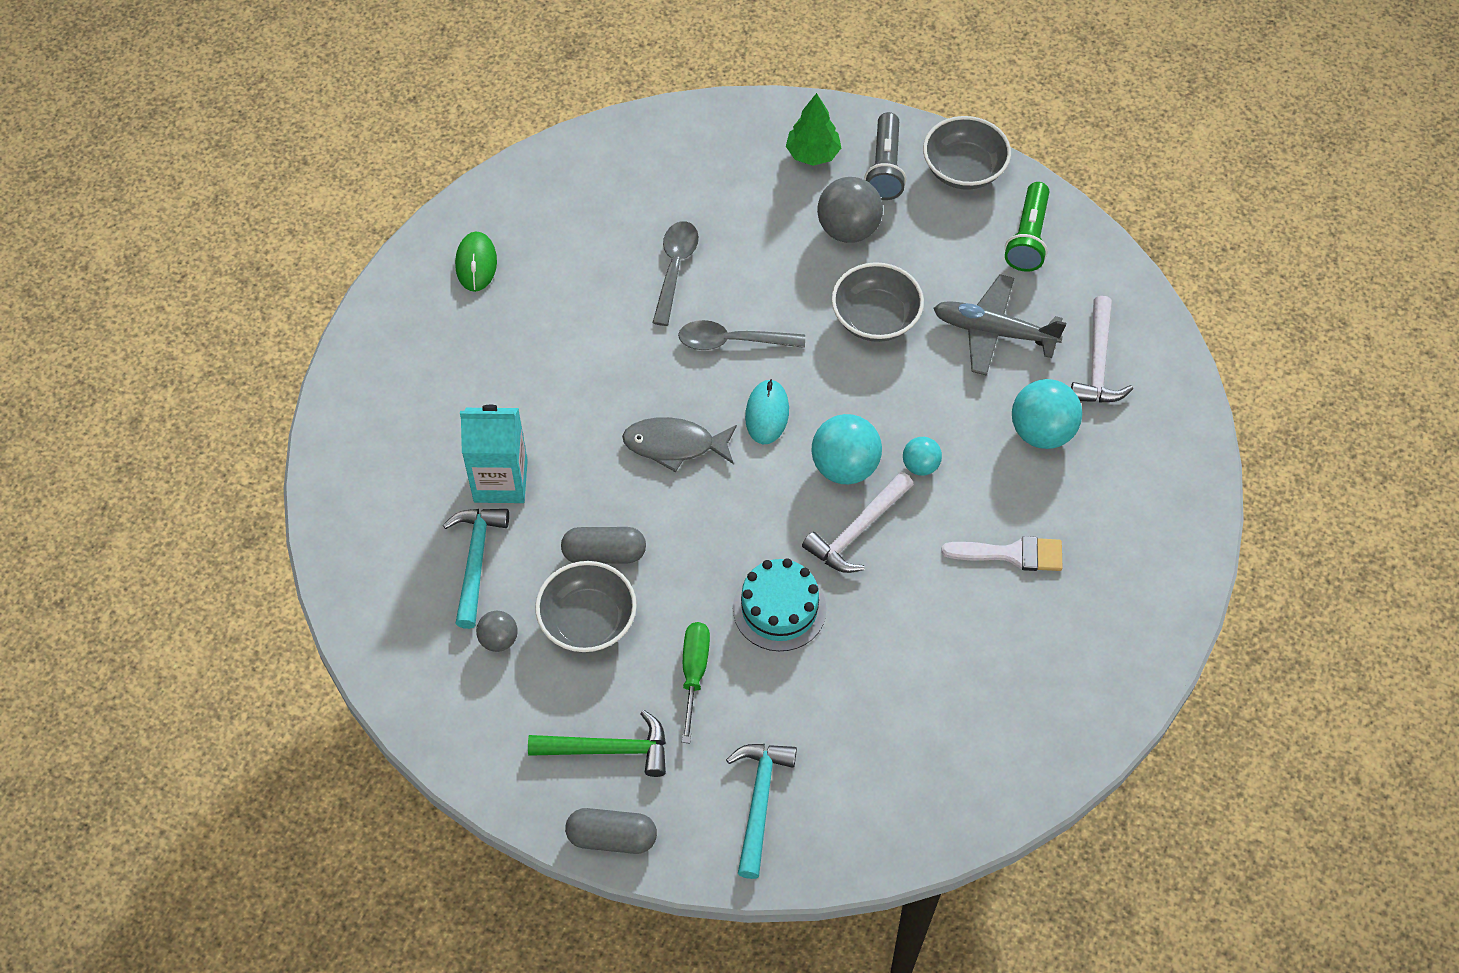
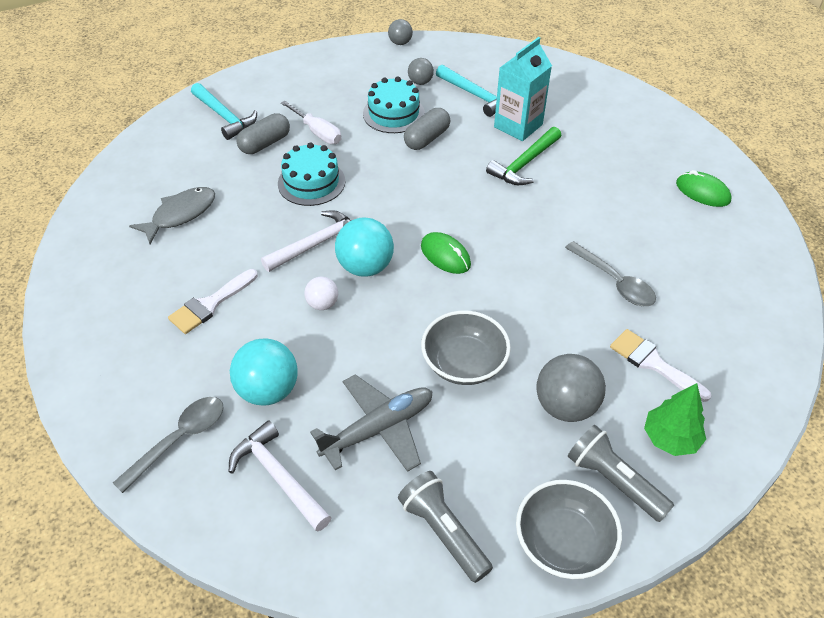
camera: 130 degrees right, 10 degrees down
(427, 730) = (400, 43): none -> grey ball
(588, 621) = (393, 113): grey bowl -> turquoise cake
(608, 749) = (317, 86): green hammer -> green hammer (524, 164)
(612, 837) = (275, 67): grey capsule -> grey capsule (265, 143)
(675, 445) = (467, 202): grey fish -> grey fish (180, 214)
(694, 672) = (318, 132): green screwdriver -> white screwdriver
(732, 341) = (521, 274): grey spoon -> grey spoon (179, 440)
(747, 197) = (653, 363): none -> white brush
(767, 414) = (445, 255): turquoise mouse -> green mouse
(857, 530) = (316, 244): white hammer -> white hammer turned 60 degrees clockwise
(920, 466) = (322, 304): turquoise ball -> white ball
(1028, 238) = (443, 532): green flashlight -> grey flashlight

